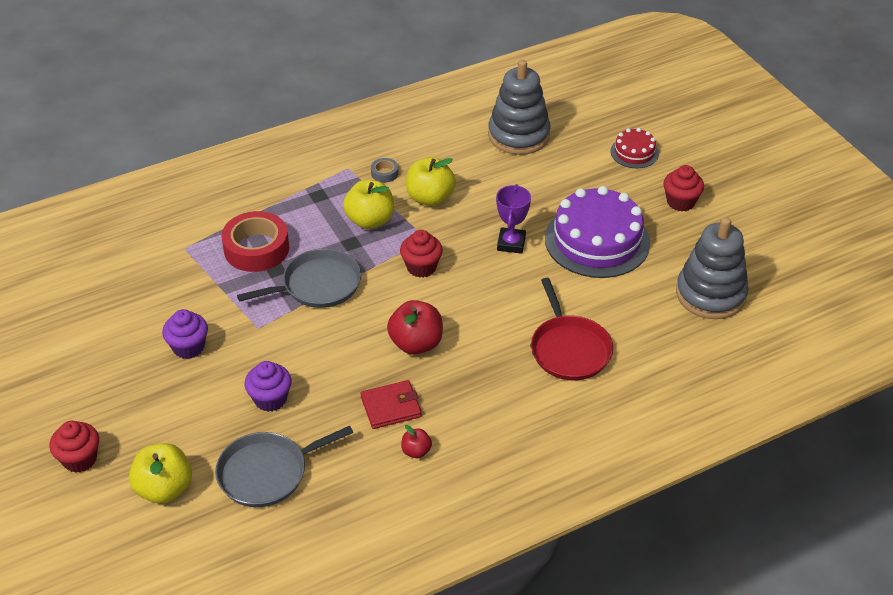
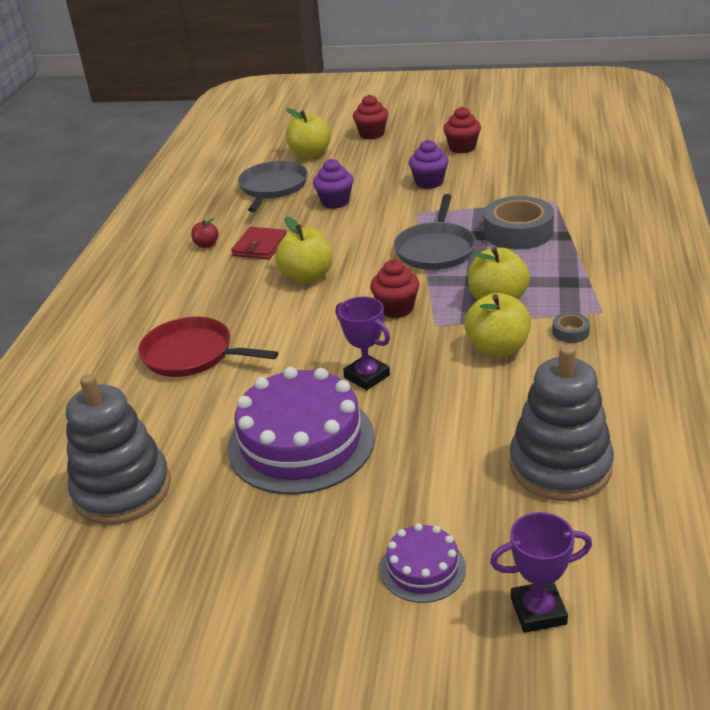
camera: 130 degrees right, 10 degrees down
(256, 249) = (518, 232): red tape -> grey tape
(416, 343) = (307, 276): red apple -> yellow apple
(620, 110) = (538, 611): none -> purple trophy
(634, 152) = (423, 568): red cake -> purple cake
(680, 202) = (280, 557): red cupcake -> red cupcake (462, 148)

